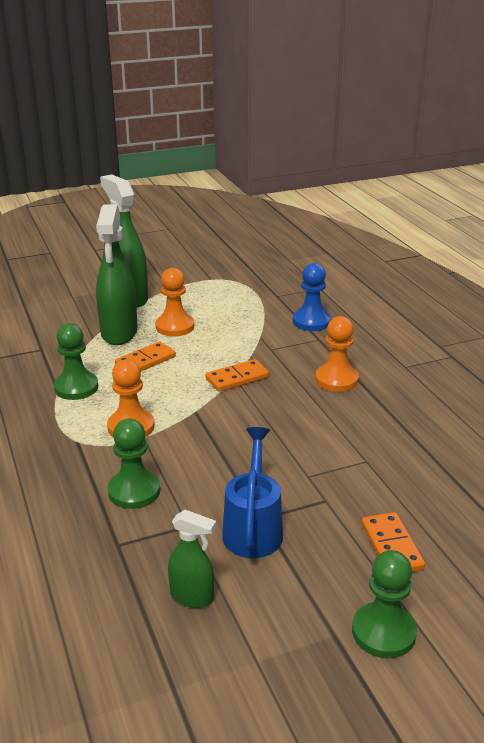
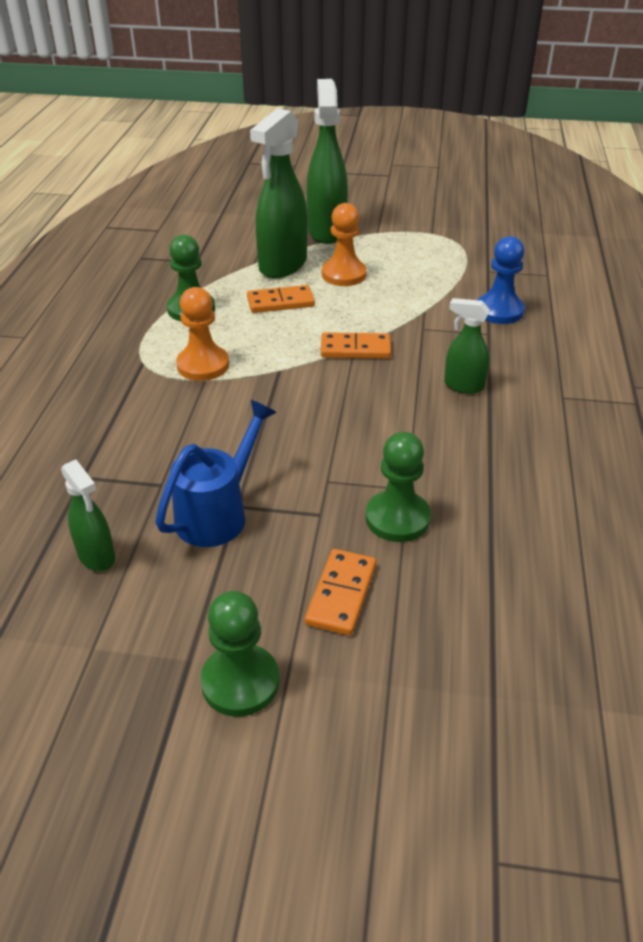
camera: 30 degrees right, 10 degrees up
(134, 491) = (145, 430): green pawn -> green pawn (397, 518)
(336, 380) = (463, 386): orange pawn -> green spray bottle

